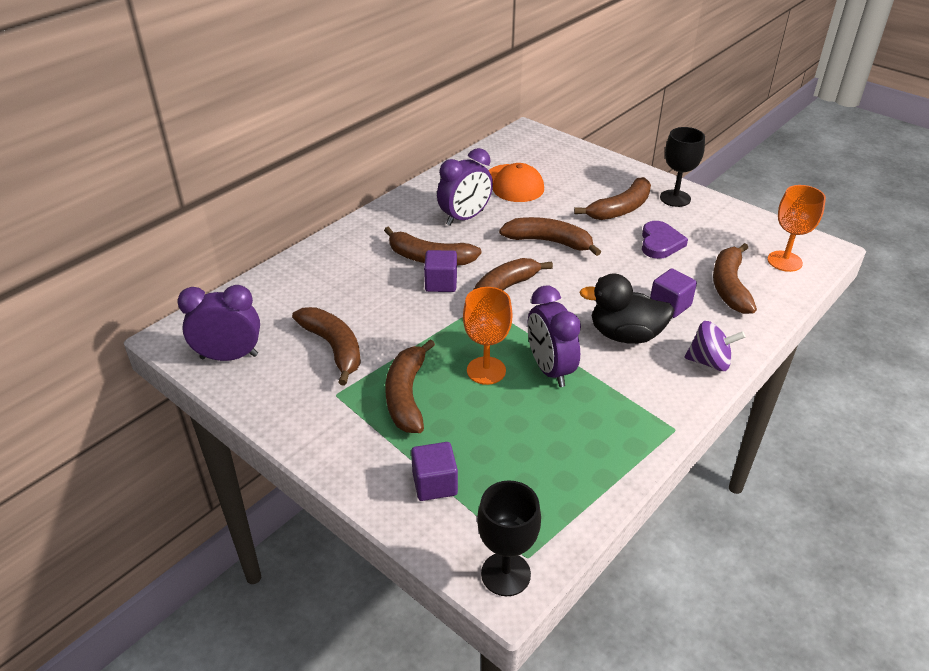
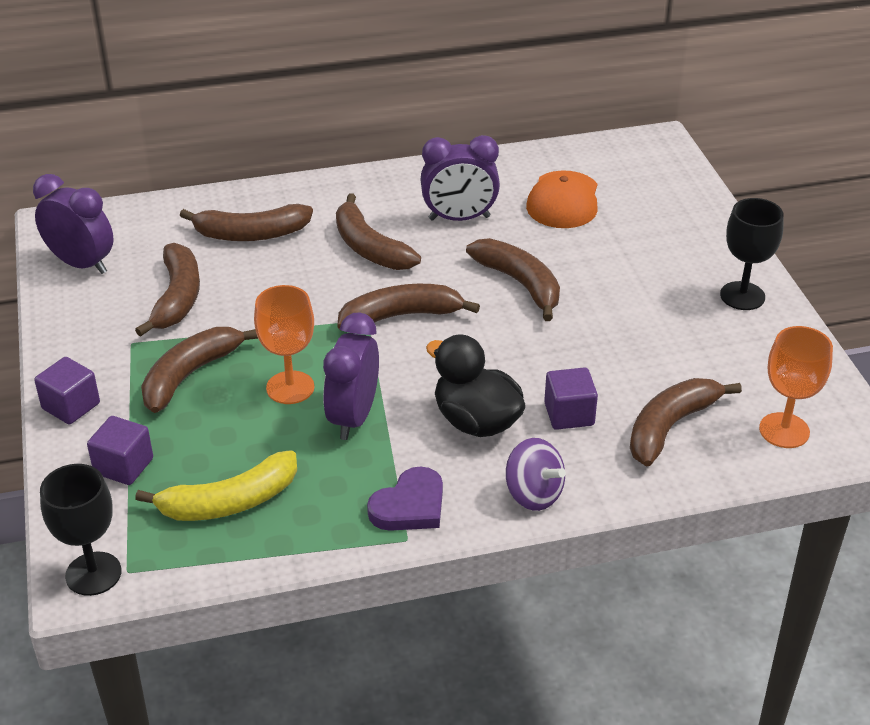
camera: 35 degrees right, 0 degrees up
(441, 283) = (350, 279): purple cube -> purple cube (71, 406)
(538, 467) = (229, 502): none -> yellow banana
(620, 209) = (654, 281): brown banana -> brown banana (251, 234)
(660, 243) = (651, 341): purple heart -> purple heart (409, 506)

